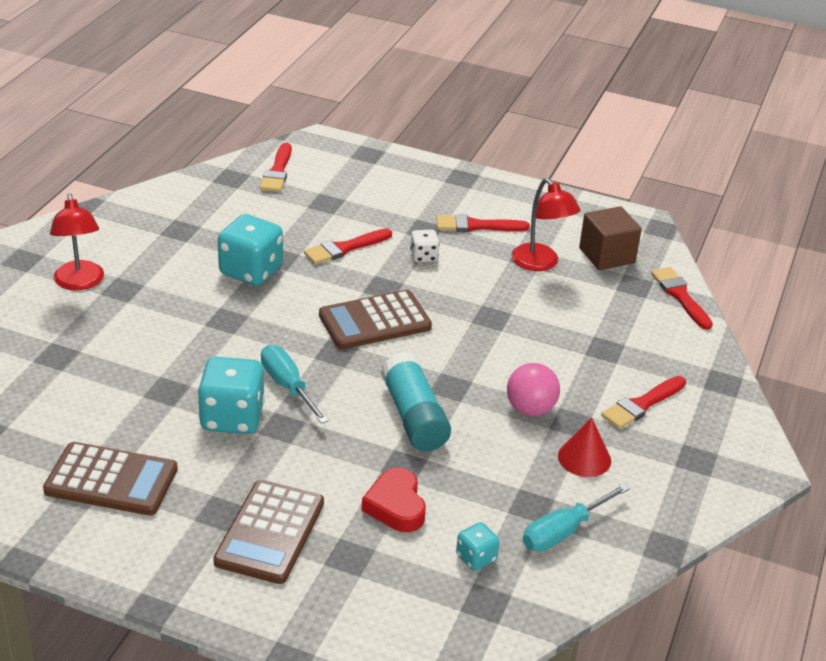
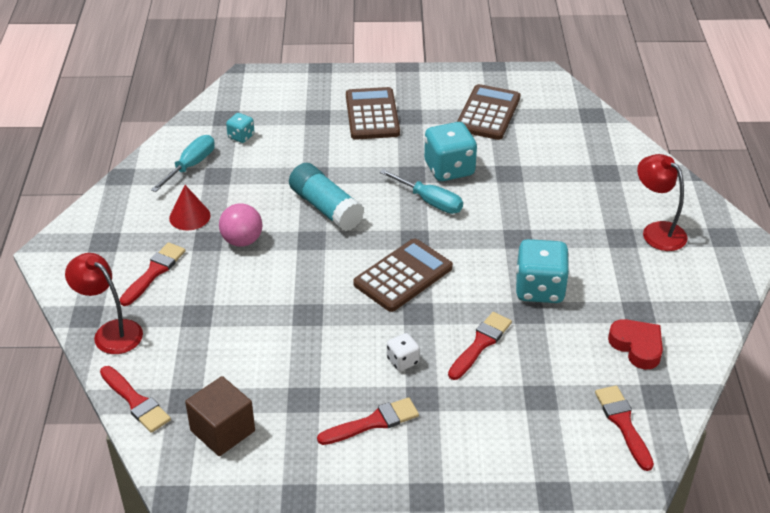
camera: 160 degrees right, 5 degrees up
(111, 480) = (488, 113): brown calculator -> brown calculator turned 120 degrees clockwise
(396, 506) = (305, 149): red heart -> red heart (637, 346)
(540, 263) = (287, 394): red lamp -> red lamp (111, 332)

